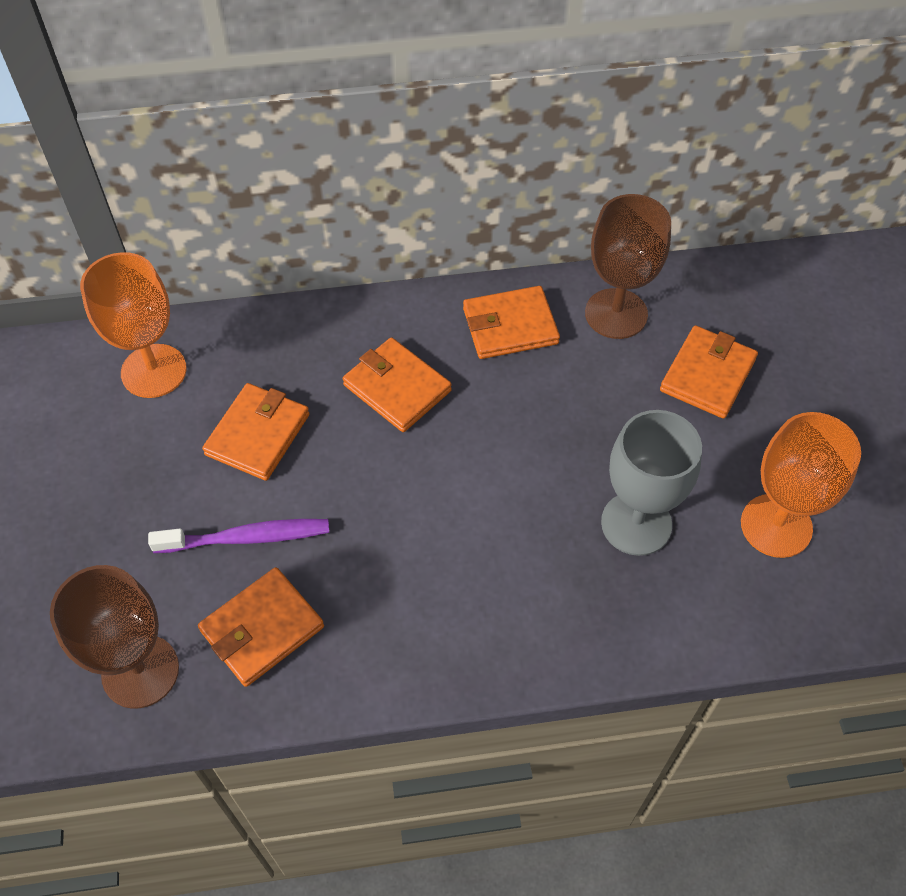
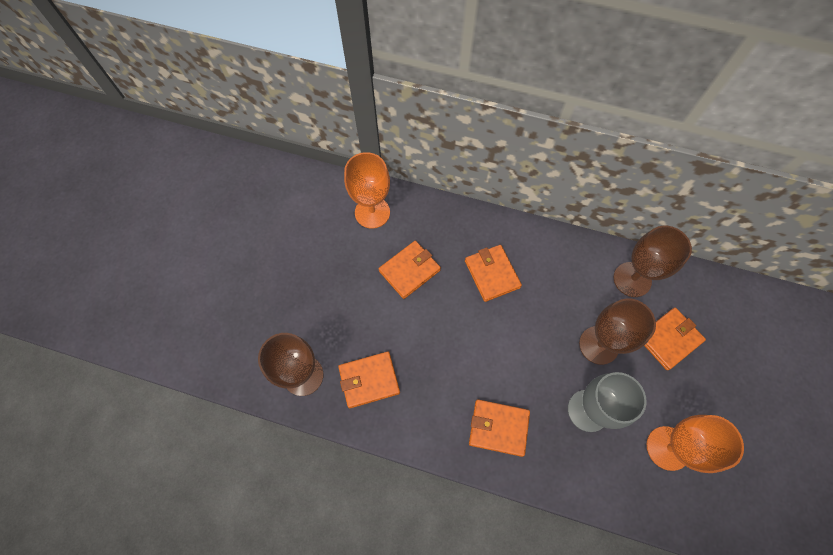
camera: 25 degrees right, 10 degrees up
(246, 538) = (381, 326): purple toothbrush -> none
(510, 326) = (568, 262): orange wallet -> orange wallet (498, 428)
(609, 424) = (598, 345): none -> brown goblet

